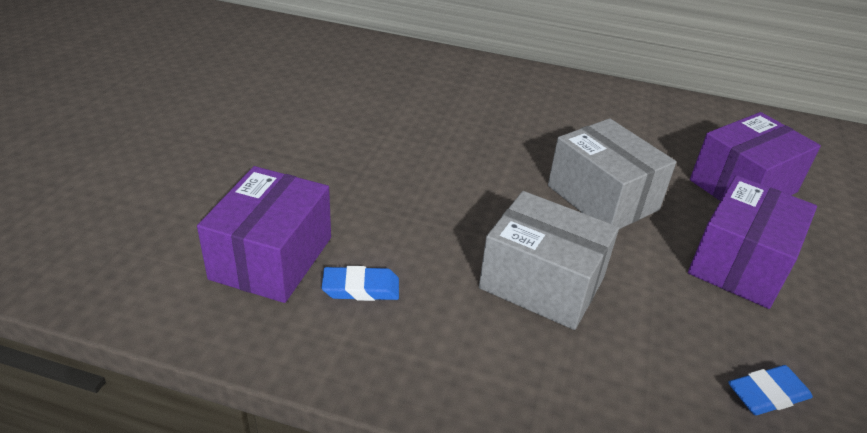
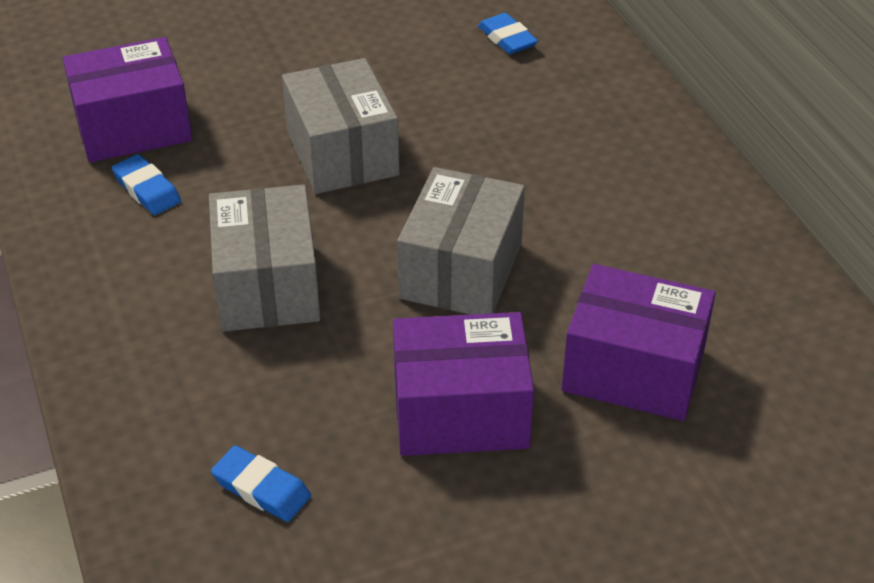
camera: 55 degrees right, 5 degrees up
(397, 76) = (507, 38): none -> blue eraser
(432, 183) = (342, 153): none -> grey box

